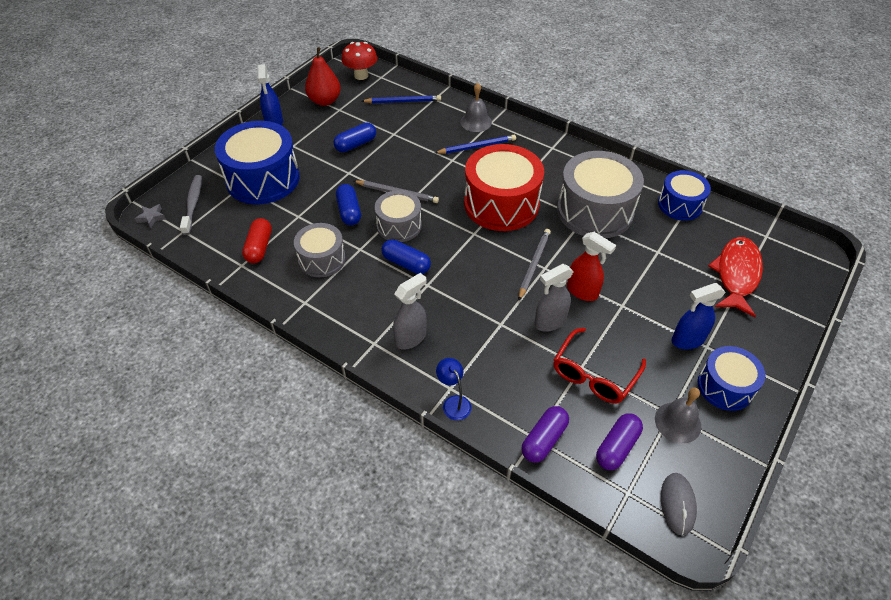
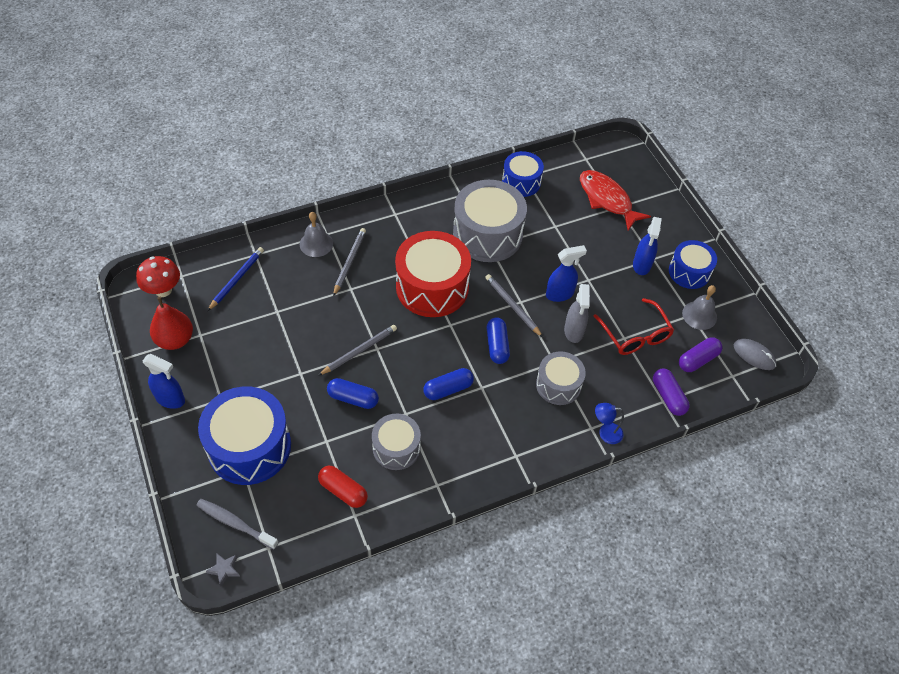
camera: 60 degrees left, 5 degrees up
(356, 144) = (266, 348): blue capsule -> blue capsule (497, 346)
(399, 225) = (400, 371): grey drum -> grey drum (558, 385)
(411, 338) = (528, 428): grey spray bottle -> none
(477, 146) = (349, 262): blue pencil -> grey pencil
(582, 291) = (560, 294): red spray bottle -> blue spray bottle
(617, 447) = (697, 360): purple capsule -> purple capsule turned 75 degrees clockwise

